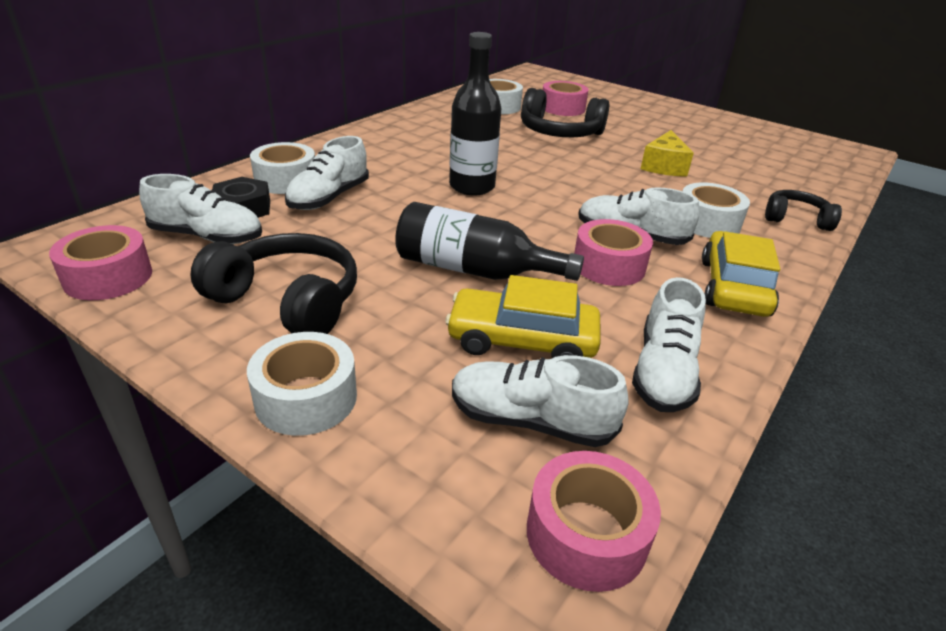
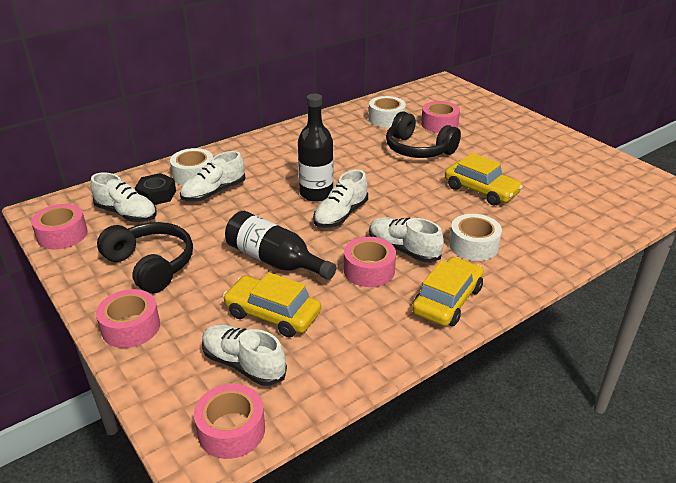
camera: 20 degrees right, 0 degrees up
(306, 398) = (131, 327): white tape -> pink tape
(663, 372) = (347, 350): white shoe -> white shoe (340, 215)
(664, 166) = (481, 190): yellow cheese -> yellow car
(796, 219) = (551, 252): black headphones -> none

